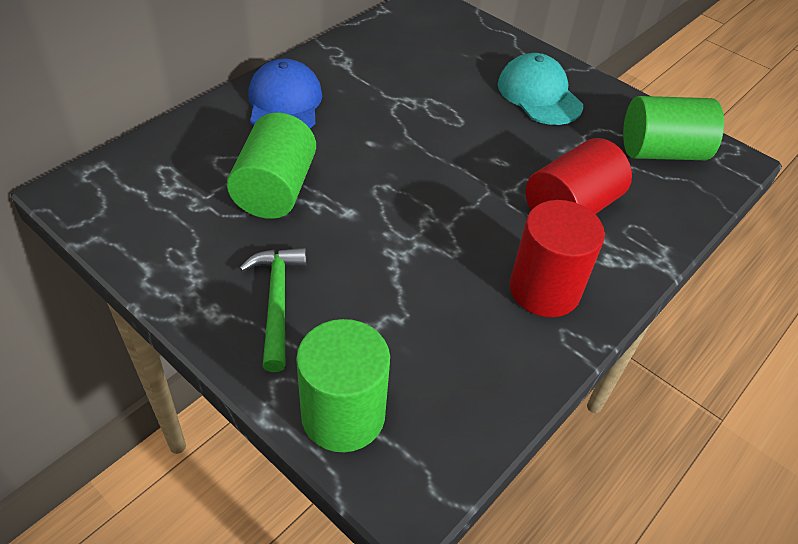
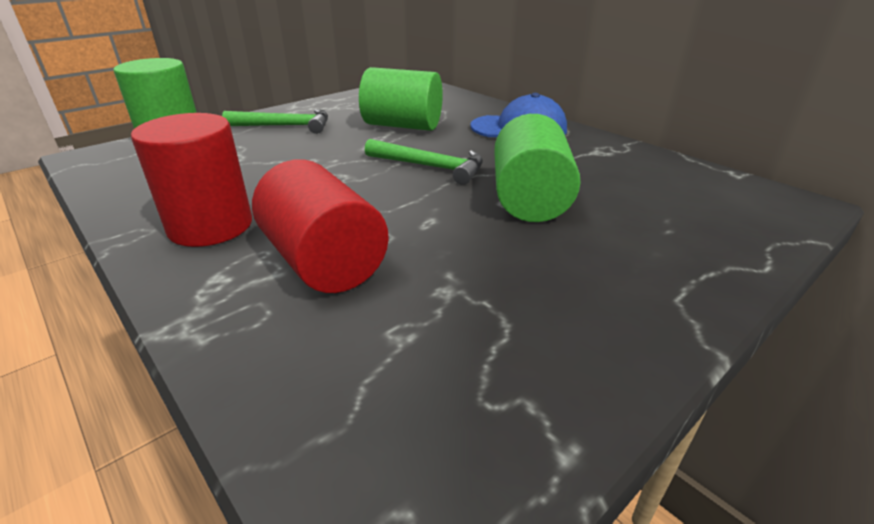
camera: 100 degrees right, 15 degrees down
(395, 163) = (430, 167): none -> green hammer
(539, 95) = (588, 271): turquoise cap -> none
(661, 152) = (438, 399): green cylinder -> green cylinder (529, 200)

